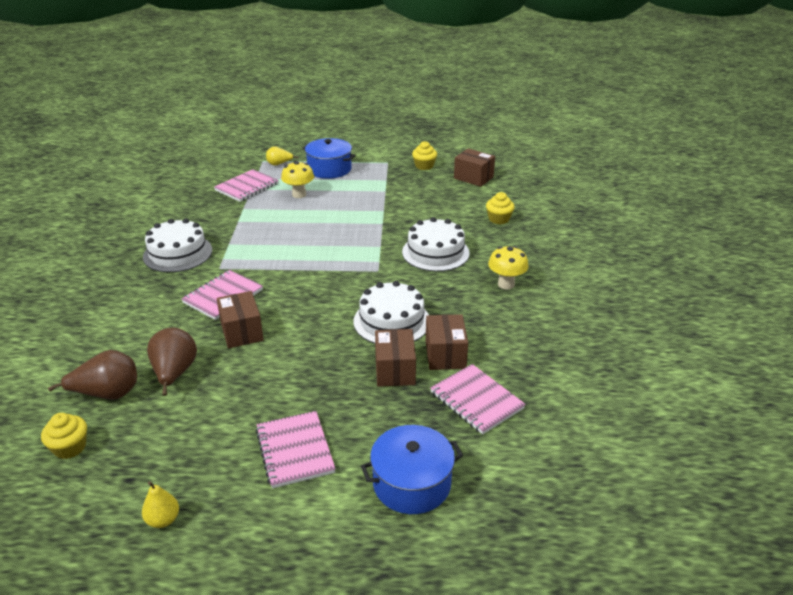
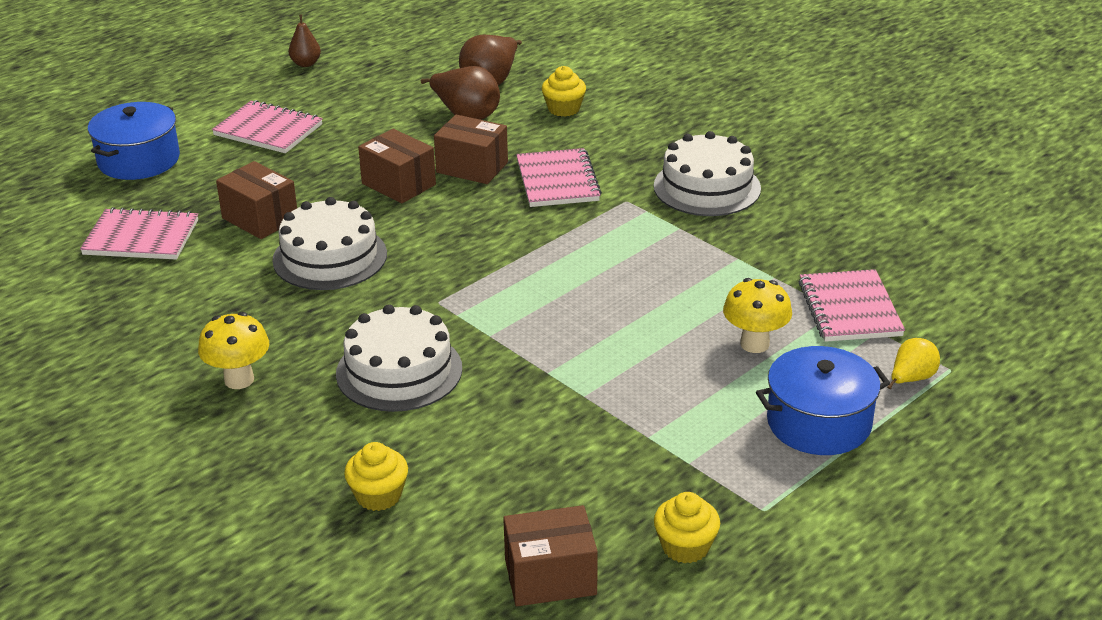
camera: 135 degrees right, 0 degrees up
(70, 447) = (448, 53): yellow cupcake -> yellow cupcake (564, 109)
(163, 520) = (306, 64): yellow pear -> brown pear
(445, 354) = (223, 258): brown box -> brown box (399, 184)

